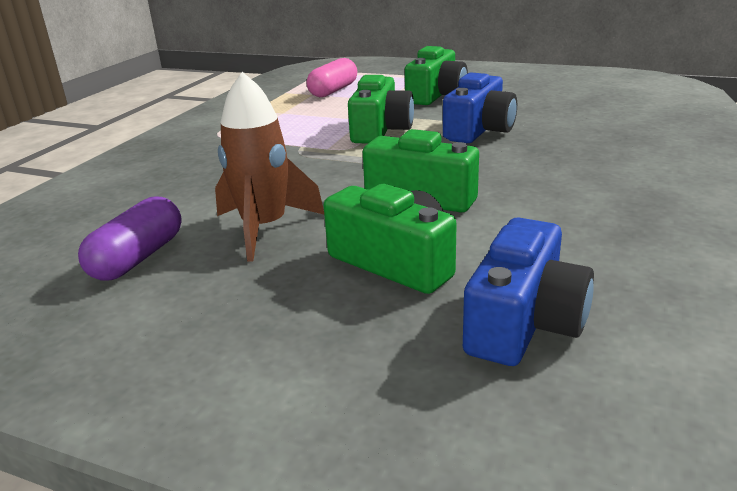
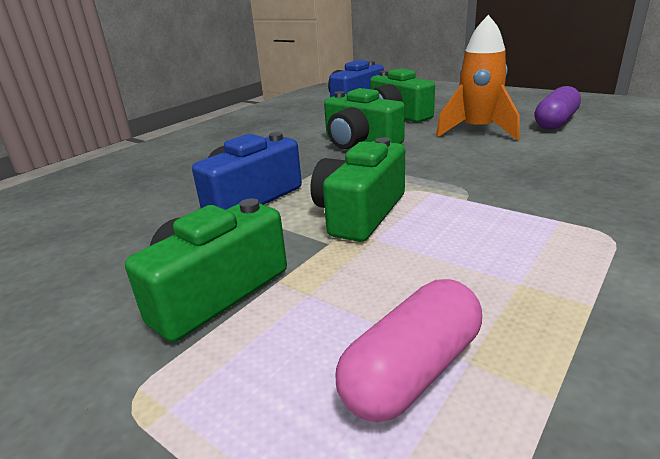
camera: 165 degrees left, 0 degrees up
(264, 228) = (477, 131): brown rocket -> orange rocket

